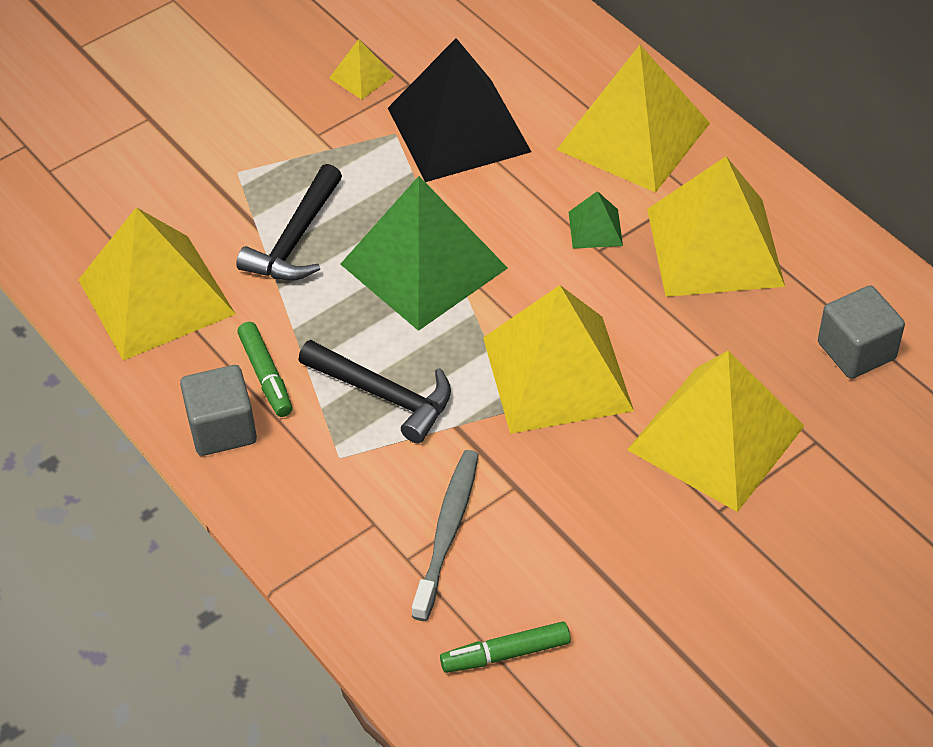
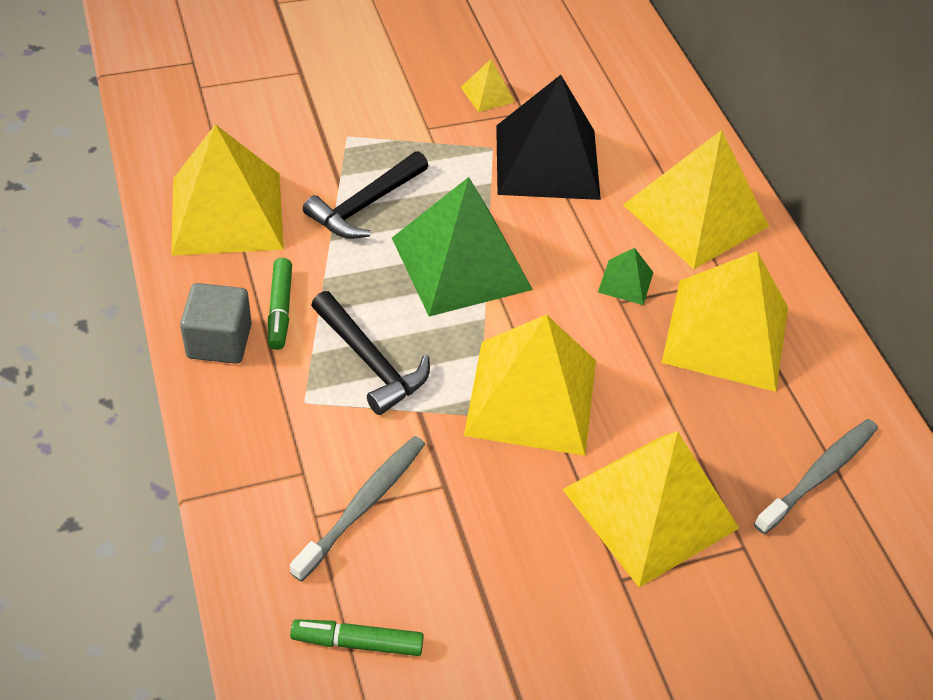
camera: 15 degrees right, 0 degrees up
(856, 351) = (819, 475): grey cube -> grey toothbrush

